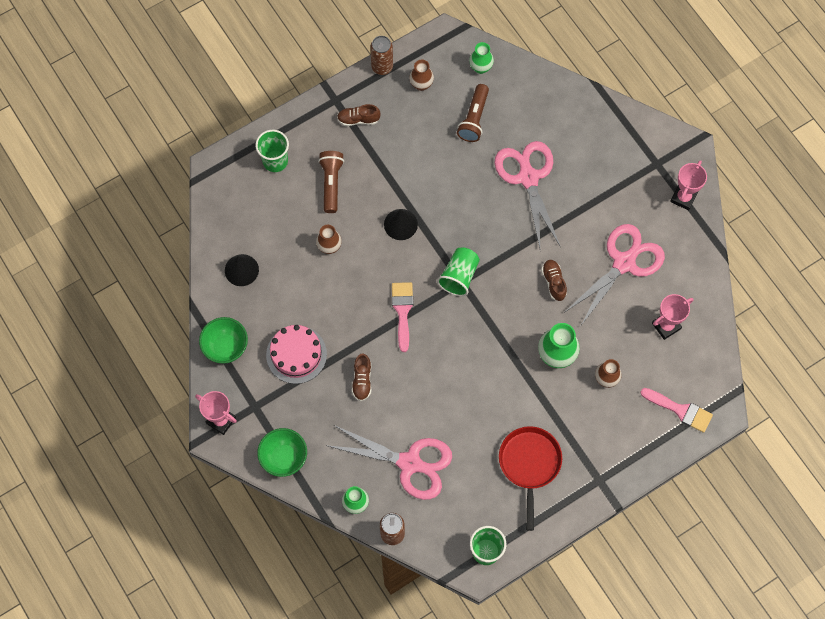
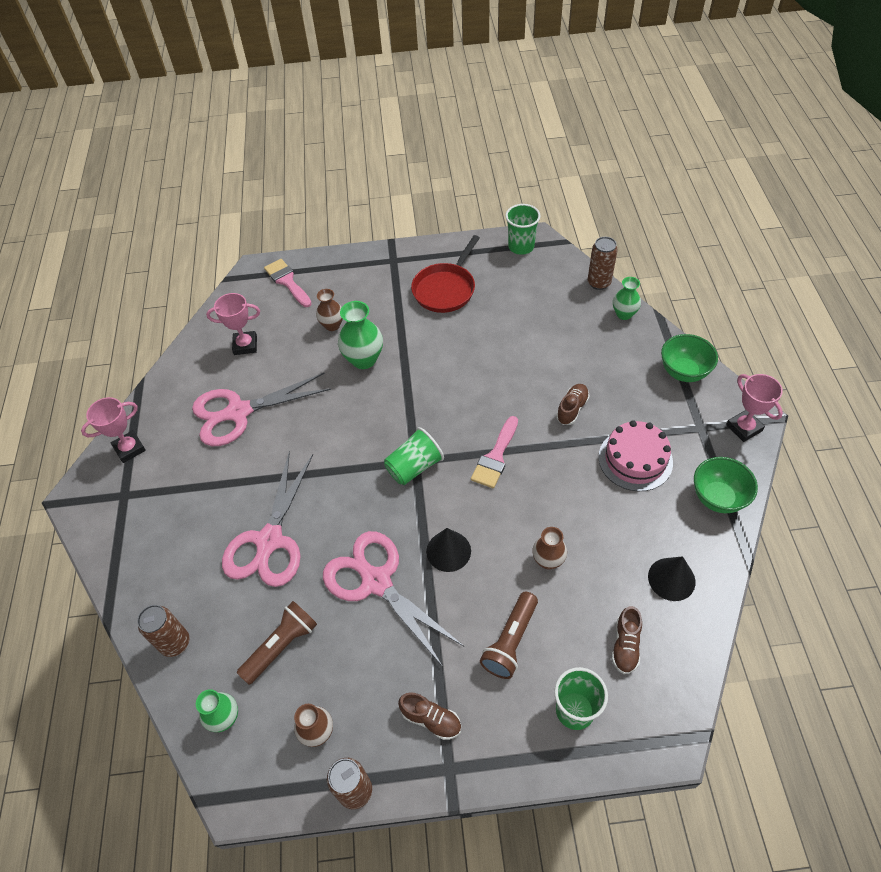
camera: 150 degrees left, 15 degrees down
(409, 463) = (556, 326): pink scissors -> pink scissors (376, 582)
(542, 91) = (175, 643): none -> brown can
(553, 282) = (320, 422): brown shoe -> brown shoe (625, 645)

